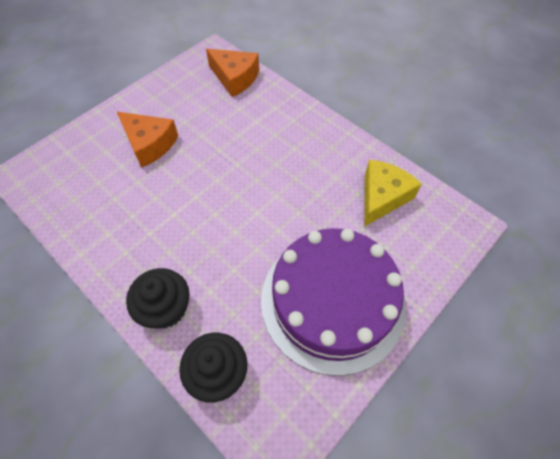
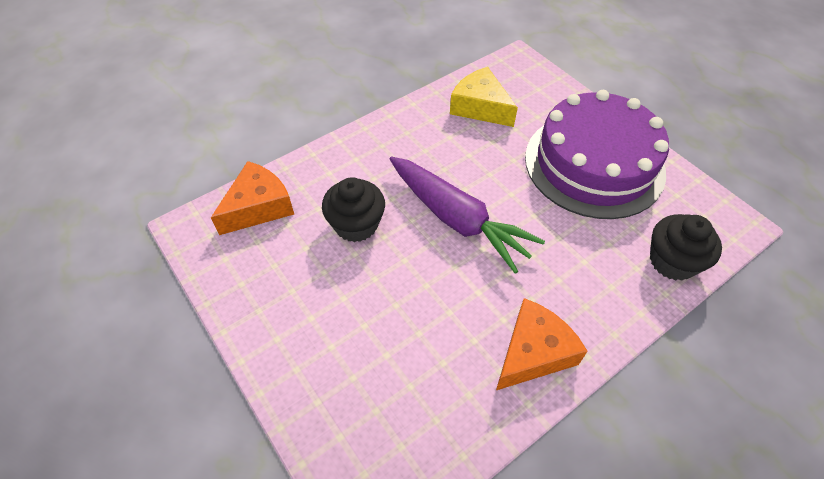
camera: 80 degrees left, 5 degrees down
(149, 144) = (354, 316): orange cheese -> orange cheese (533, 352)
(166, 308) = (605, 304): black cupcake -> black cupcake (356, 224)
(242, 193) = (457, 219): none -> purple carrot

